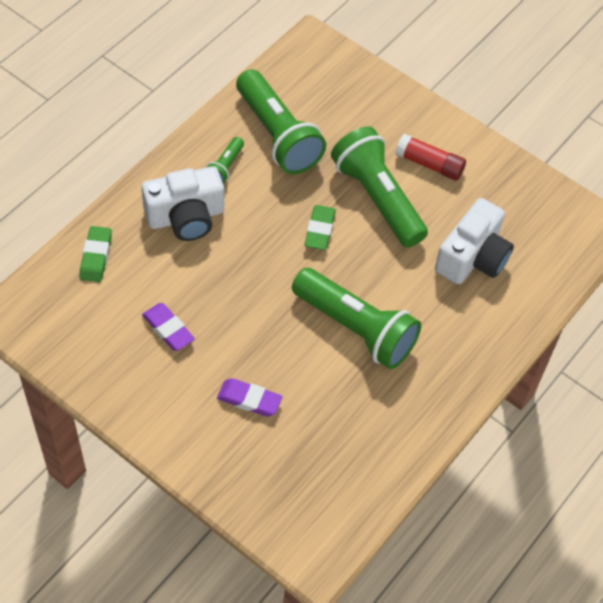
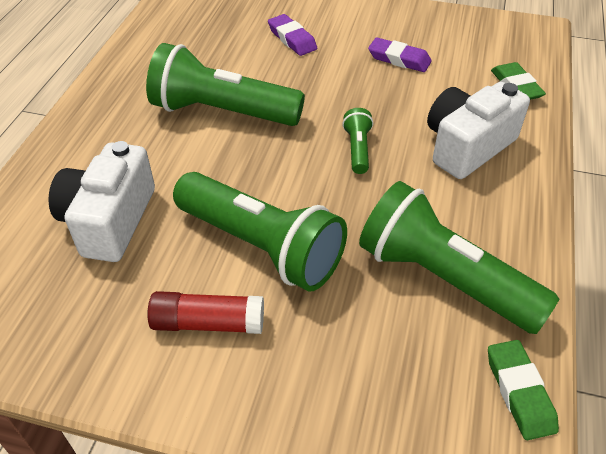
camera: 160 degrees right, 10 degrees down
(225, 167) = (473, 212): green flashlight -> green flashlight (357, 149)
(249, 399) = (292, 39): purple eraser -> purple eraser turned 60 degrees clockwise
(320, 230) = (313, 185): green eraser -> green eraser (519, 392)

